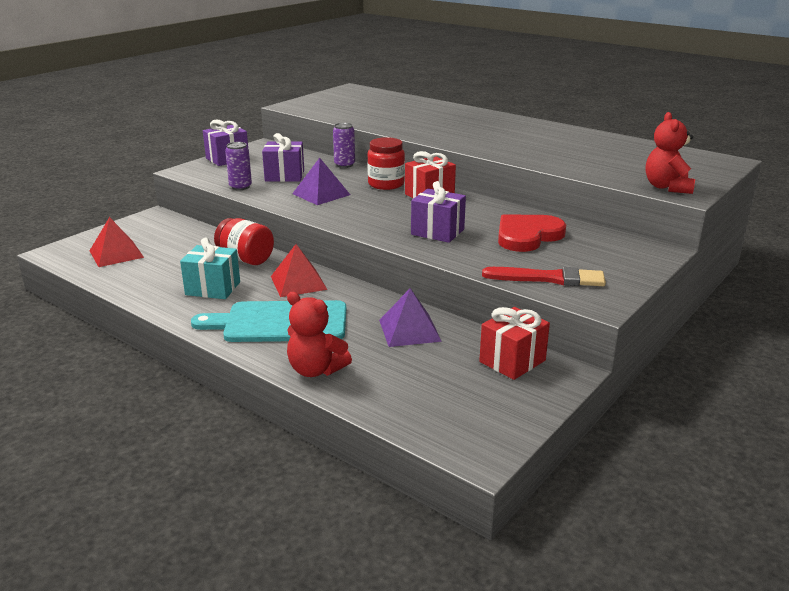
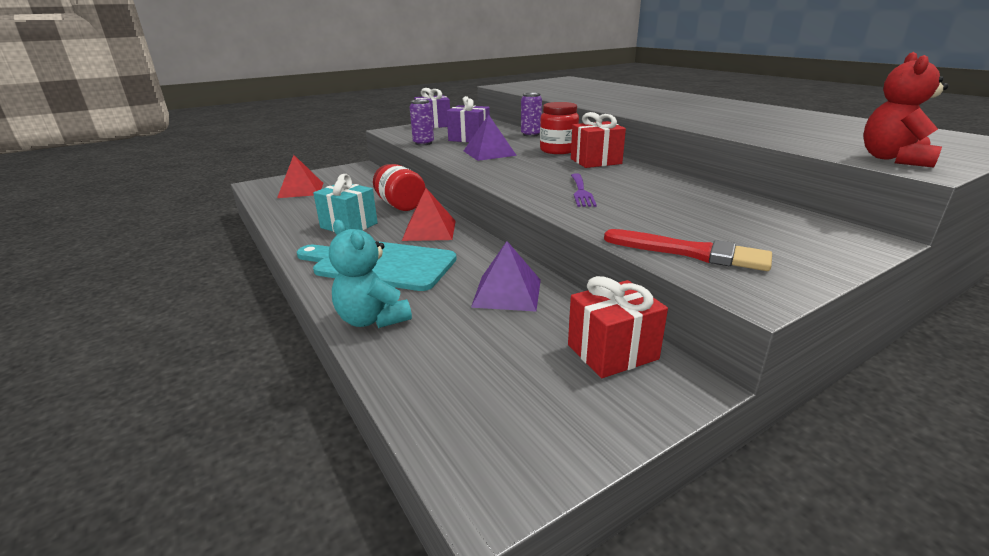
camera: 20 degrees right, 0 degrees up
(316, 370) = (372, 319): red teddy bear -> turquoise teddy bear
(437, 232) = (581, 192): purple gift -> purple fork
(527, 236) = (686, 205): red heart -> none

